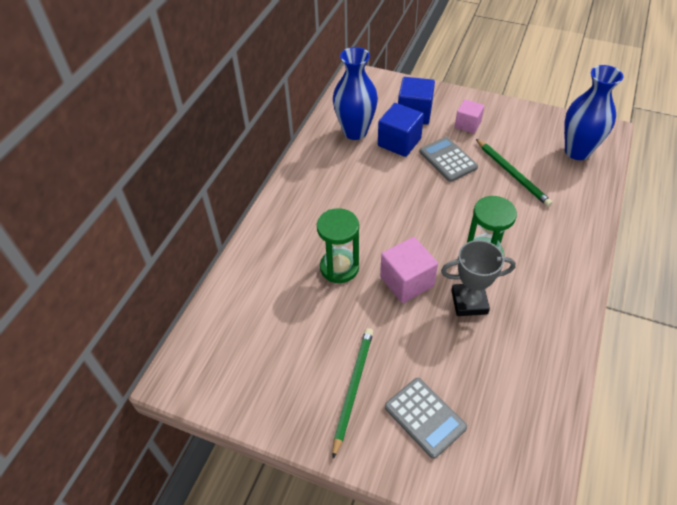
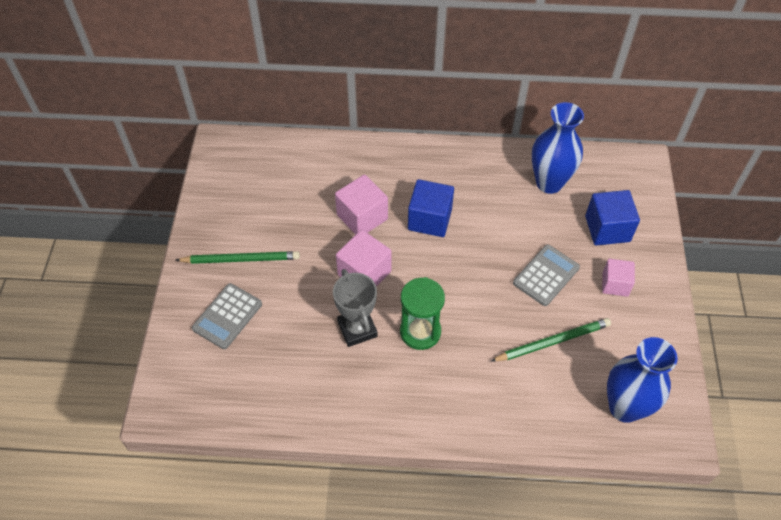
camera: 70 degrees right, 5 degrees up
(339, 267) = (362, 217): green hourglass -> pink cube
(399, 142) = (552, 225): blue cube -> blue cube (429, 219)
(512, 174) = (552, 342): green pencil -> green pencil turned 150 degrees counterclockwise

